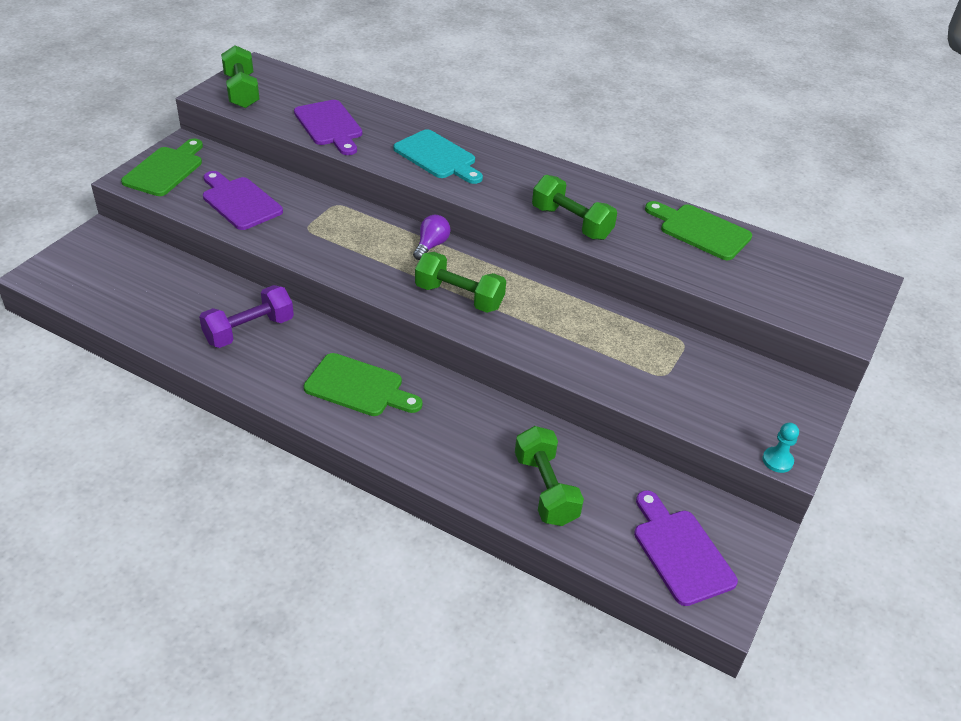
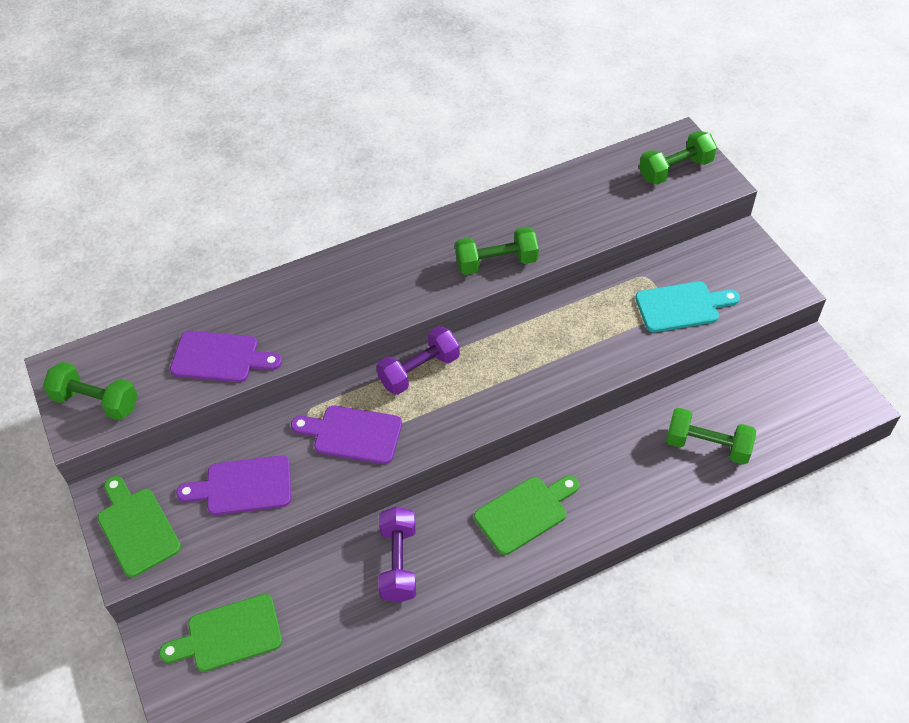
camera: 50 degrees left, 10 degrees up
(431, 245) = (419, 371): purple light bulb -> purple dumbbell
(437, 157) = (336, 302): turquoise cutting board -> turquoise cutting board (681, 306)
(459, 297) = (499, 386): green dumbbell -> green dumbbell (675, 170)
(680, 552) = (806, 400): purple cutting board -> purple cutting board (353, 434)
(700, 231) = (563, 191): green cutting board -> green cutting board (229, 634)
(777, 461) = (788, 297): turquoise pawn -> none

